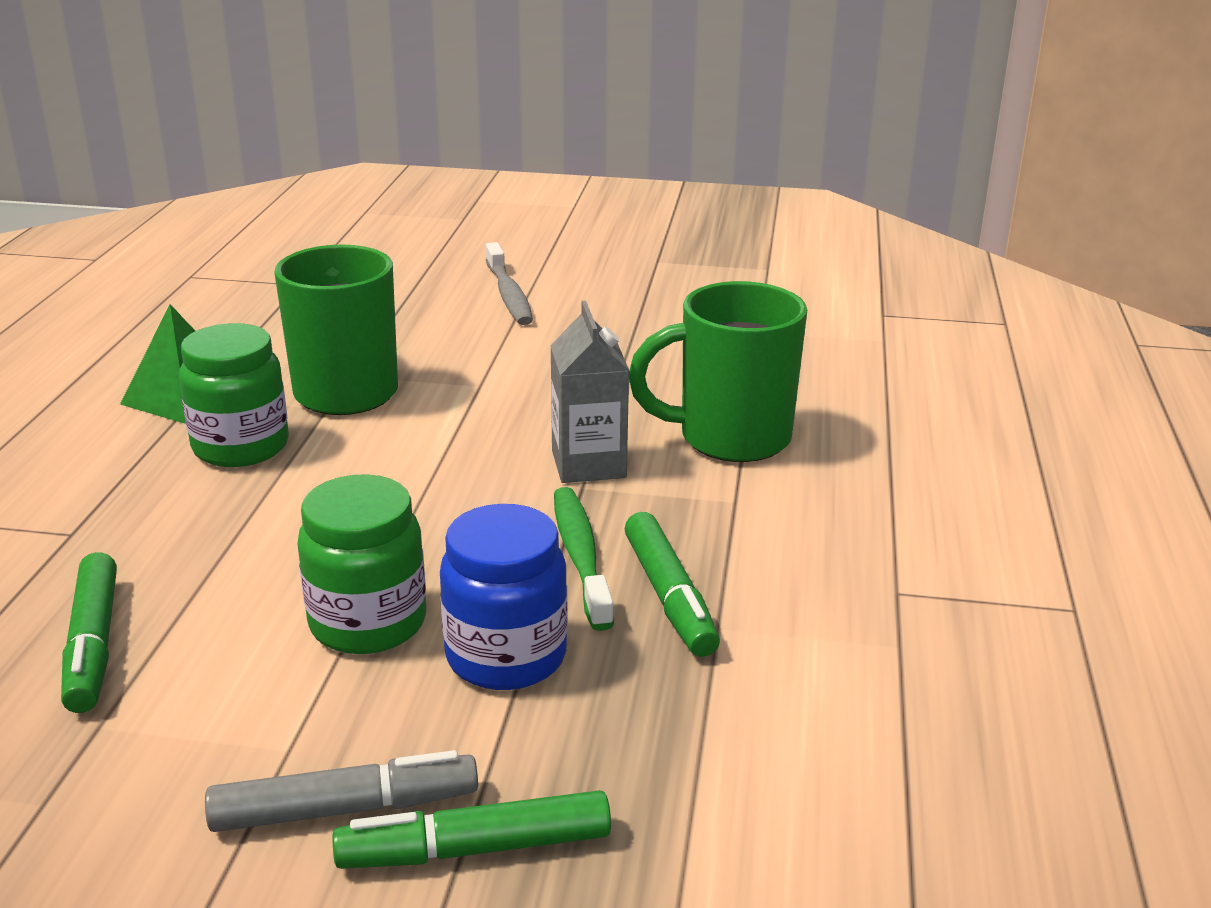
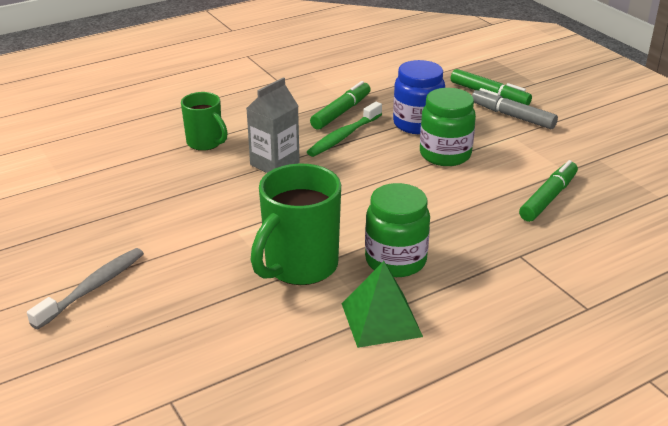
camera: 130 degrees left, 5 degrees up
(729, 438) = (206, 143): green mug -> green mug, size x0.60

